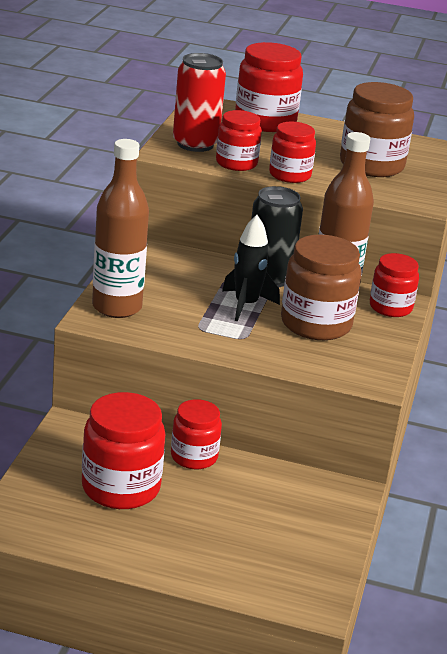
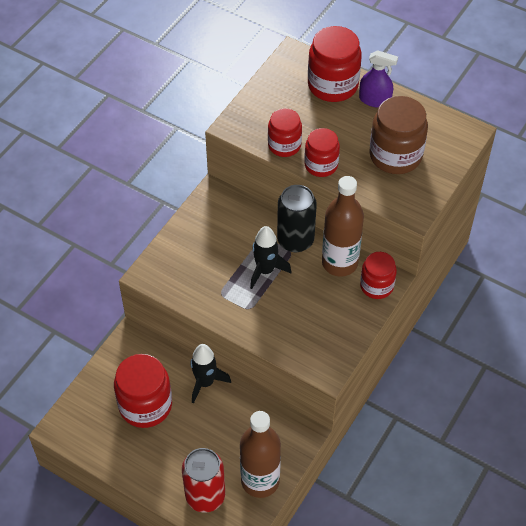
camera: 20 degrees right, 25 degrees up
(117, 307) = (169, 263): brown bottle -> brown bottle (260, 481)
(194, 457) = (205, 382): red jar -> black rocket
(195, 144) = (262, 115): red can -> red can (205, 496)
(316, 324) = (310, 299): brown jar -> none
(320, 130) = (375, 100): none -> purple spray bottle

